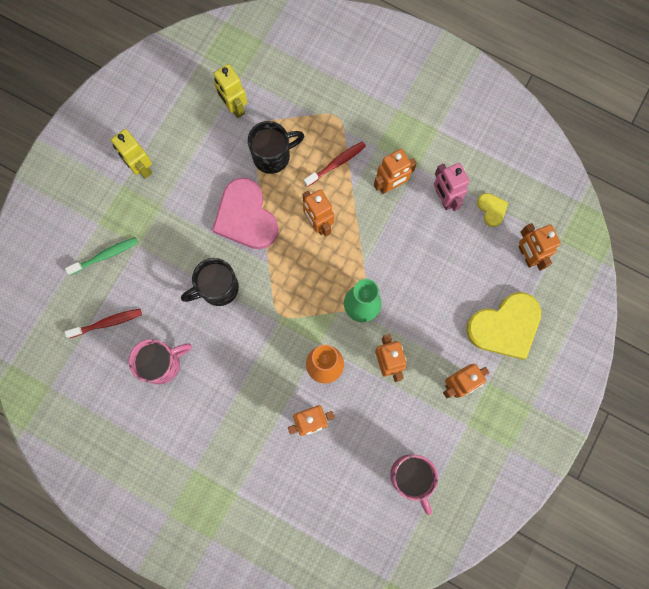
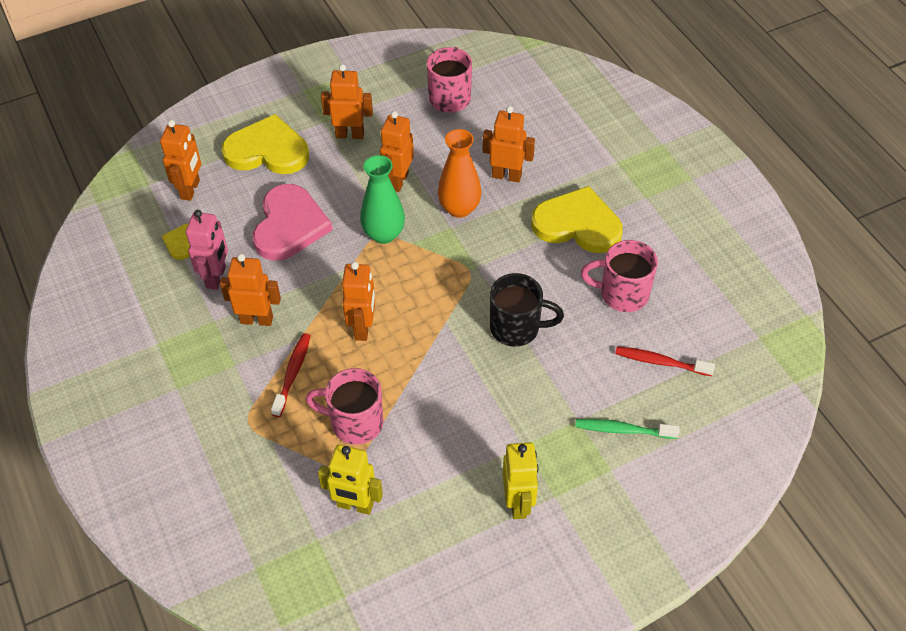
camera: 145 degrees left, 25 degrees down
(230, 408) = (577, 224): none -> yellow heart
(234, 107) = (355, 505): yellow robot -> yellow robot turned 105 degrees clockwise
(246, 217) = (435, 378): pink heart -> pink heart (289, 225)
(273, 156) = (355, 423): black mug -> pink mug
(336, 163) = (293, 373): red toothbrush -> red toothbrush turned 105 degrees clockwise

